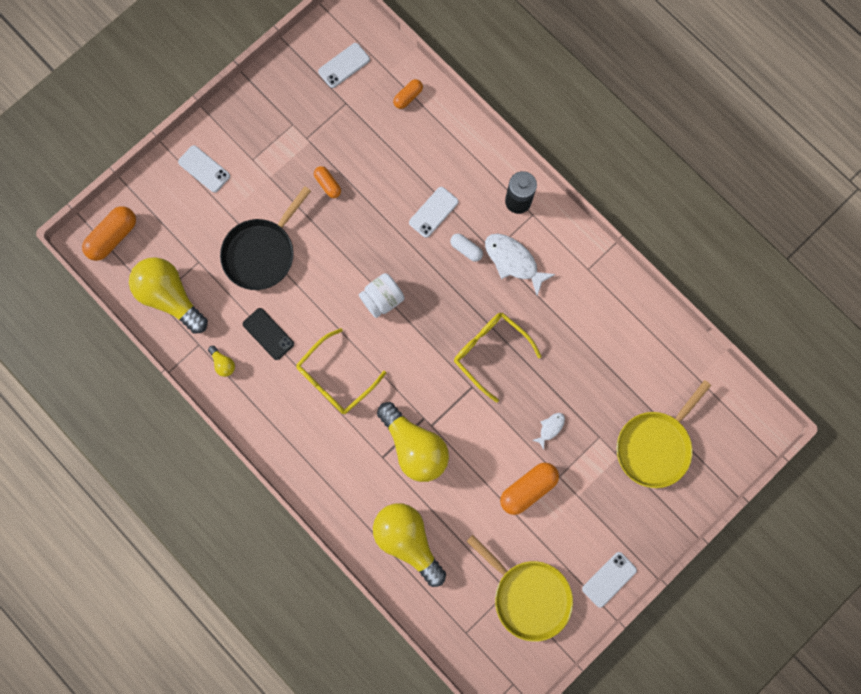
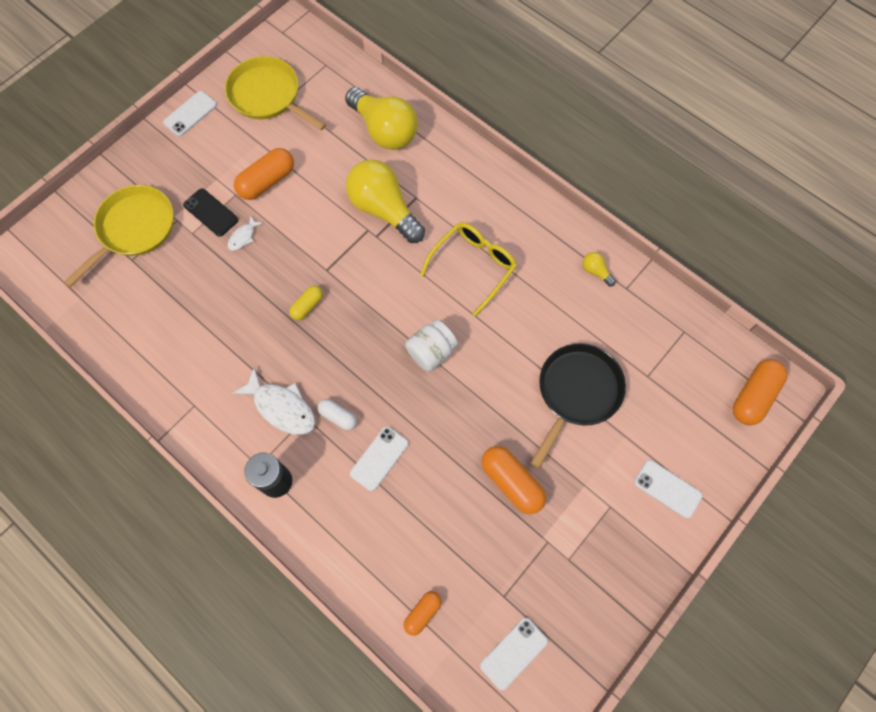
camera: 175 degrees right, 10 degrees down
(170, 297) = (669, 335): yellow light bulb -> none
(268, 334) = (553, 305): black phone -> black phone (211, 212)
(328, 184) = (511, 482): orange capsule -> orange capsule, size x1.73
(490, 352) = (307, 306): yellow glasses -> yellow capsule

